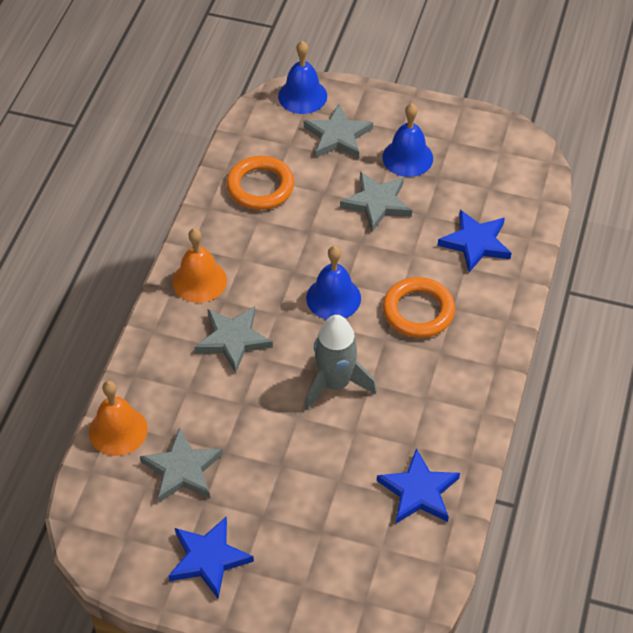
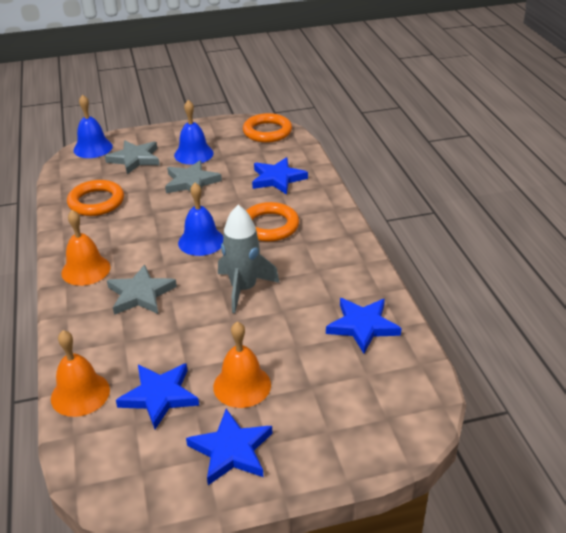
camera: 30 degrees left, 15 degrees down
(182, 469) = (159, 396): grey star -> blue star
(260, 497) = (242, 385): none -> orange bell
(517, 158) = (267, 132): none -> orange ring

